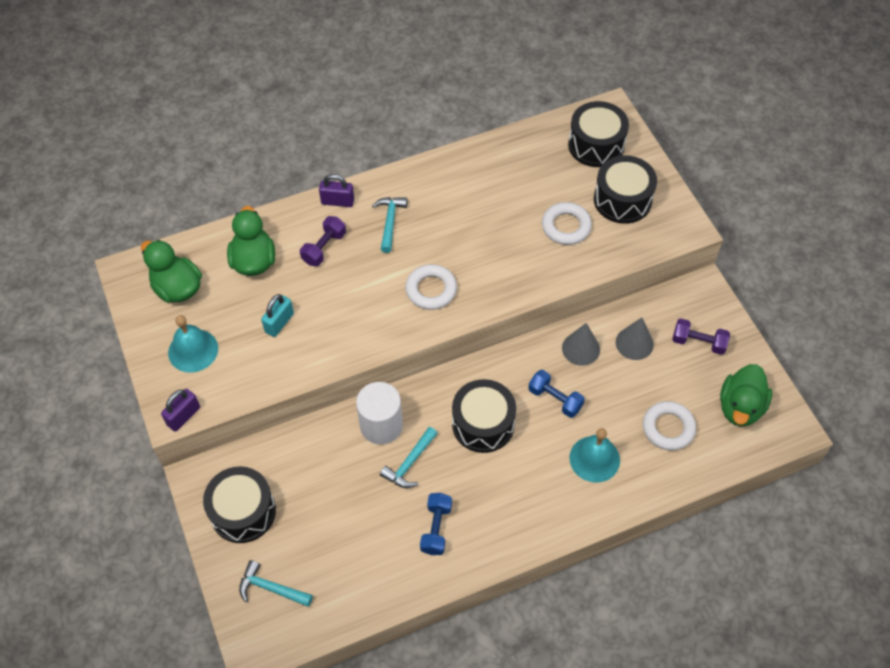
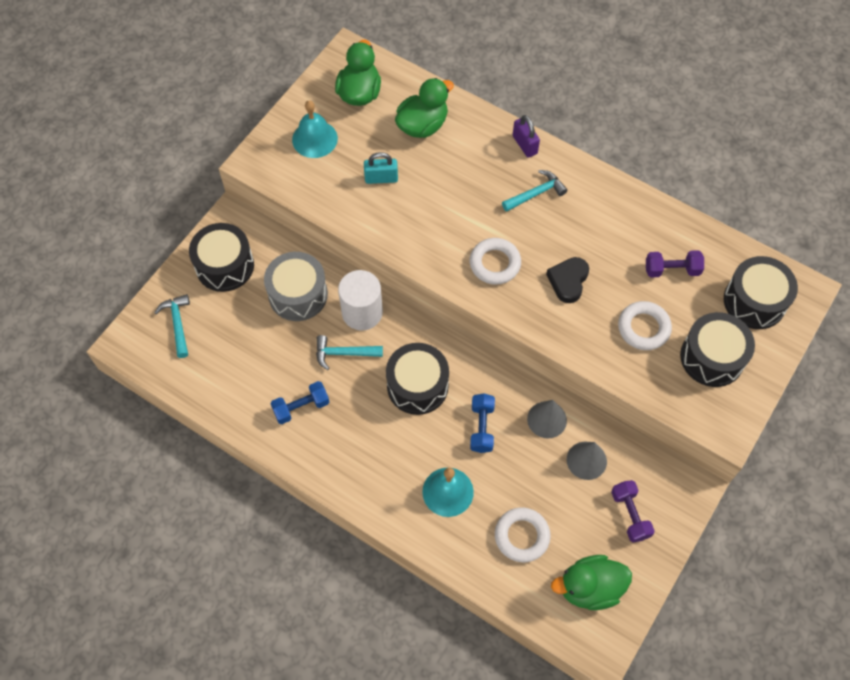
camera: 55 degrees right, 5 degrees up
(183, 416) = (256, 170): purple padlock -> none
(323, 466) = (298, 294): none -> grey drum
(324, 248) = (473, 164): purple dumbbell -> purple dumbbell (672, 270)
(487, 249) = (568, 281): none -> black heart

